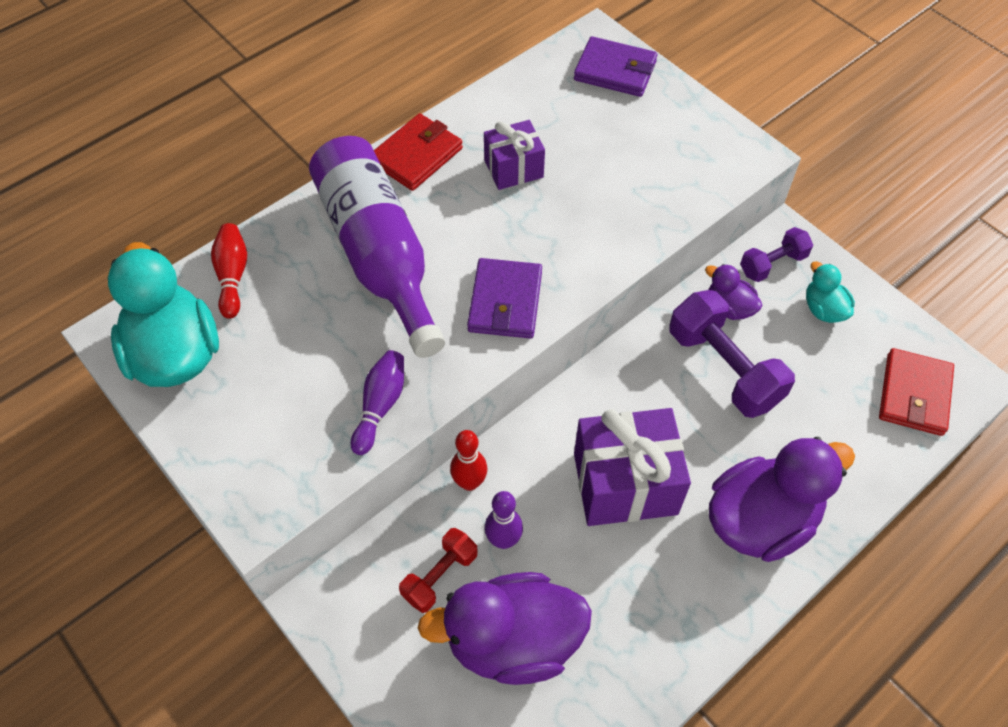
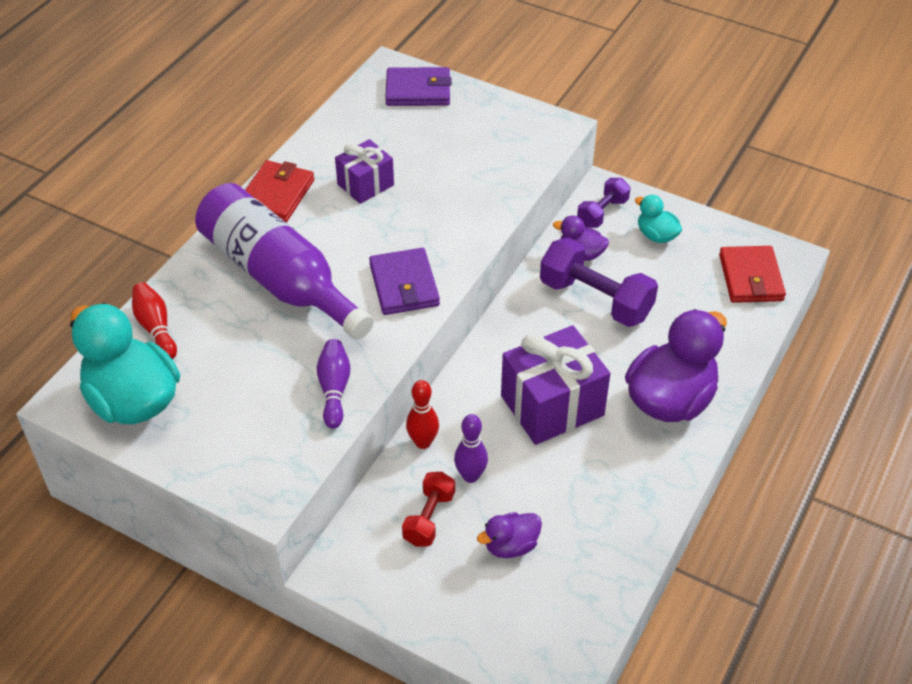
camera: 20 degrees left, 10 degrees down
(513, 641) = (511, 546): purple duck -> purple duck, size x0.49

